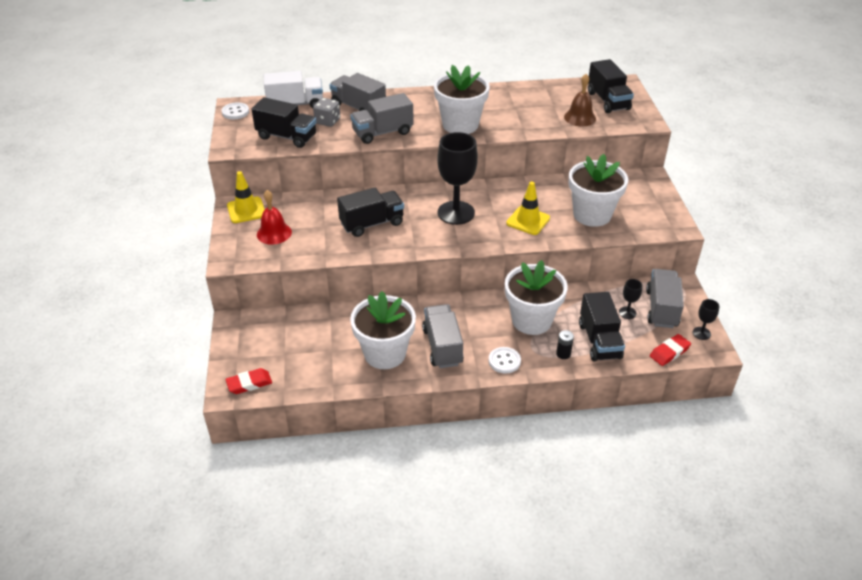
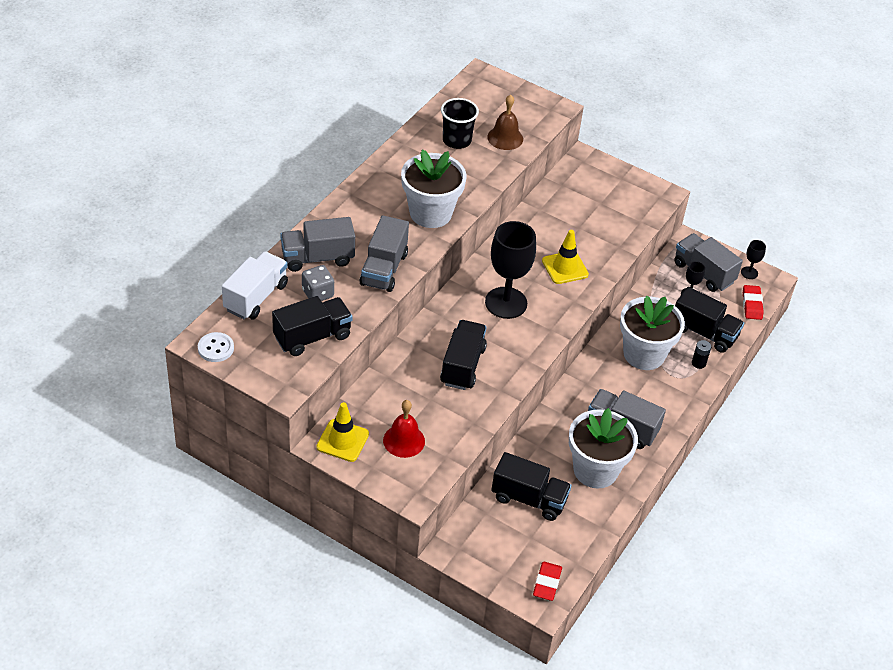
camera: 55 degrees left, 5 degrees up
(504, 361) = (674, 402): white button -> none
(544, 103) = (456, 140): none -> black cup
(592, 215) = (597, 226): white flower pot -> none
(608, 101) = (499, 104): black truck -> black truck (529, 499)

